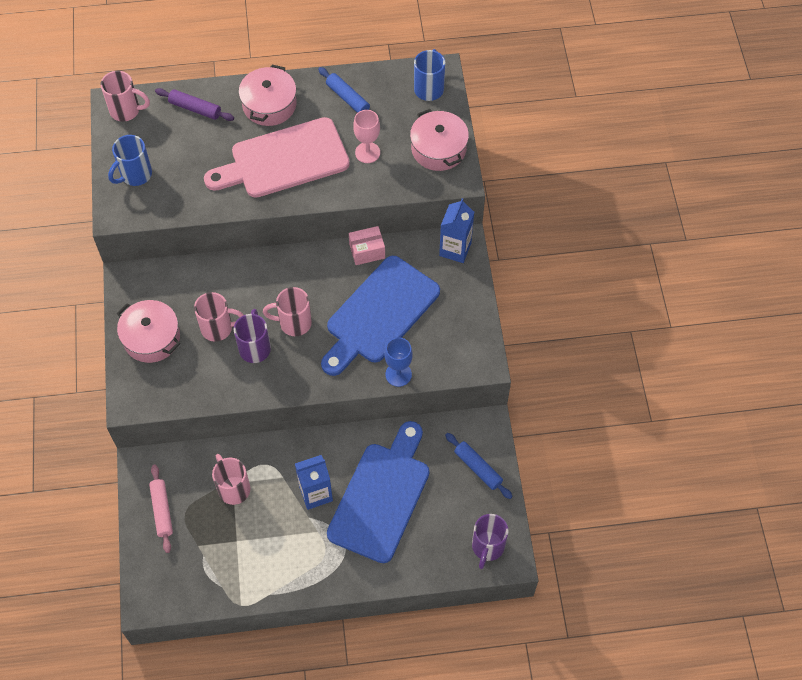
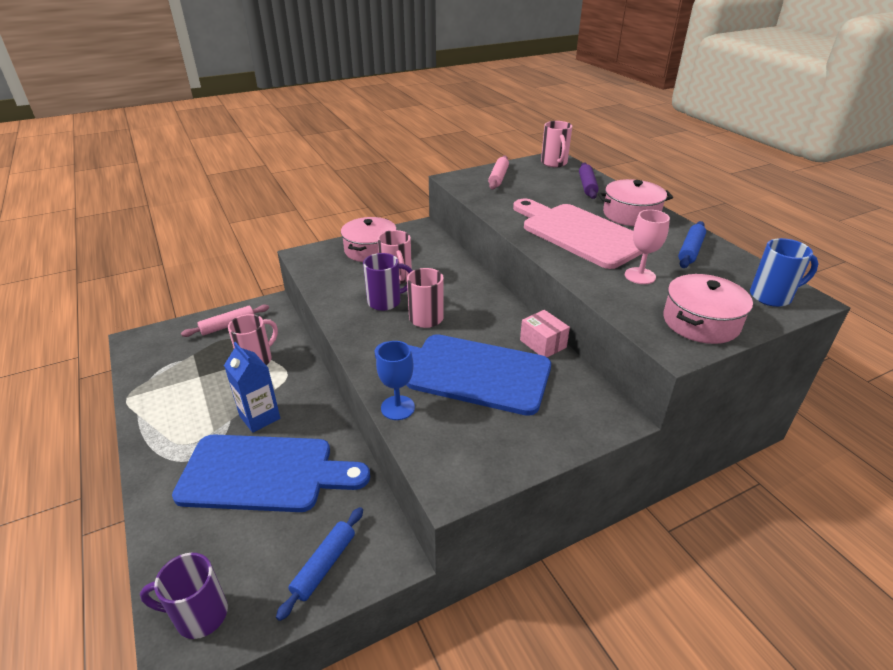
camera: 70 degrees right, 25 degrees down
(135, 175) = (498, 178): blue mug -> pink rolling pin
(455, 249) = (601, 413): blue carton -> none

